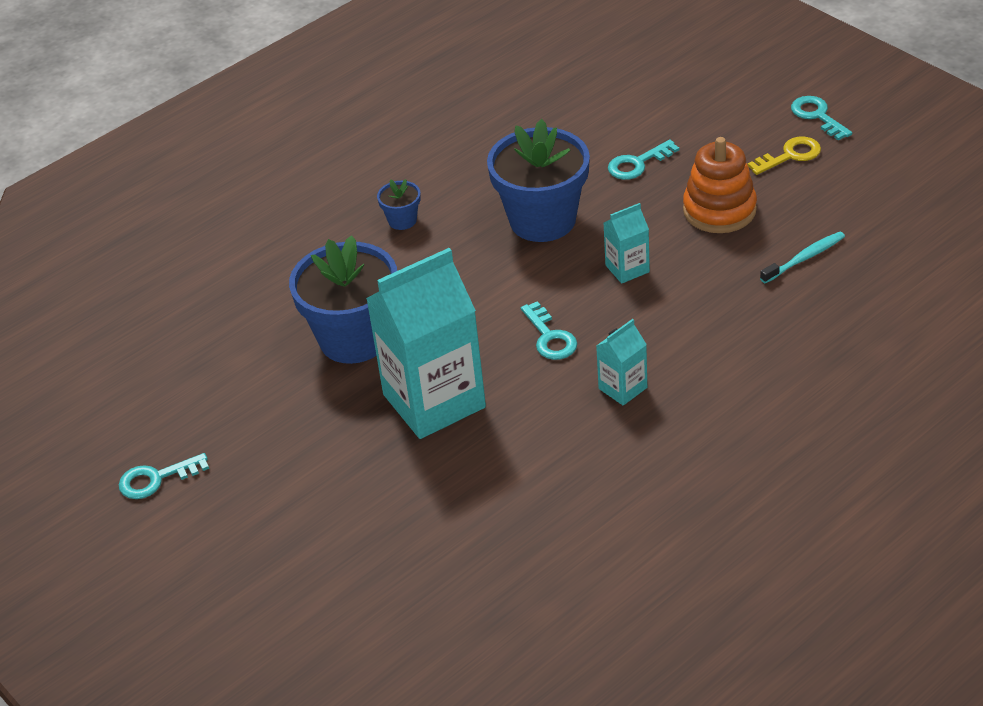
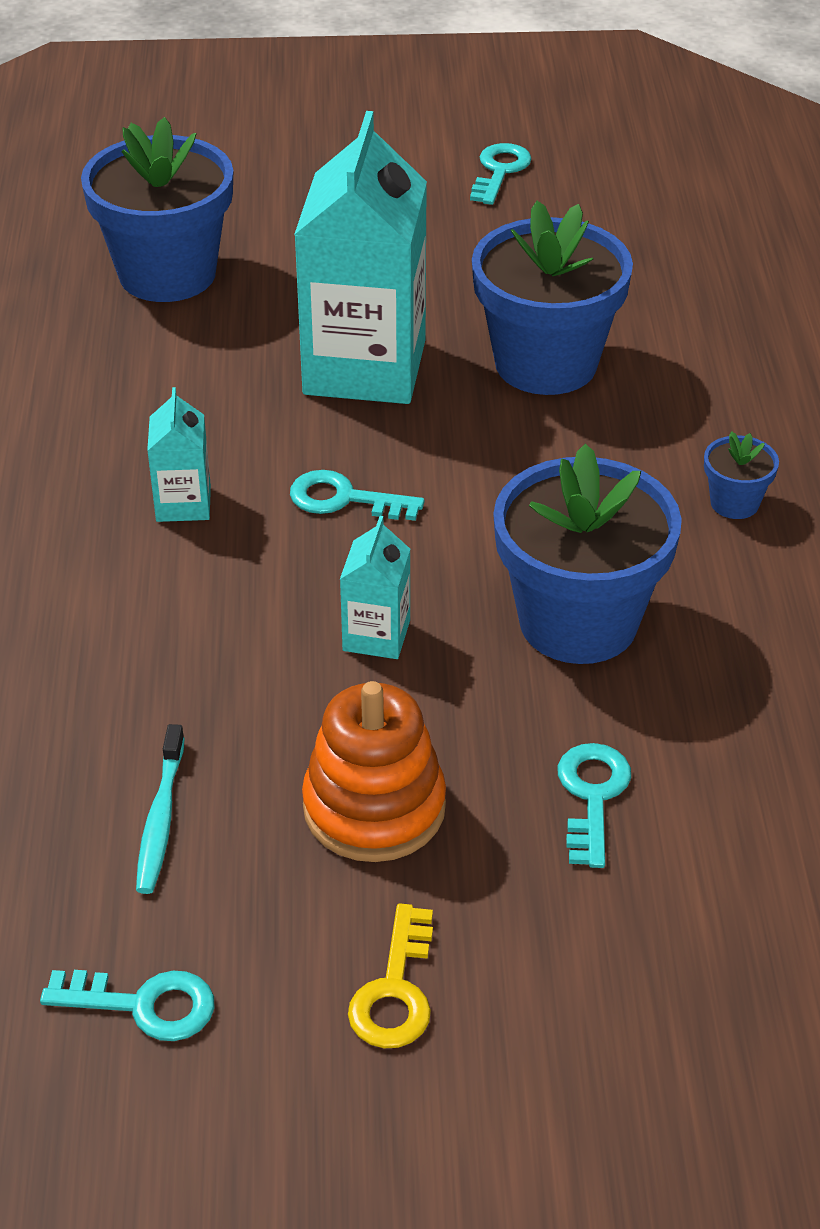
camera: 125 degrees right, 0 degrees up
(435, 549) = (167, 274): none -> blue flower pot
(817, 116) = (453, 1118): turquoise key -> turquoise key (143, 1005)

